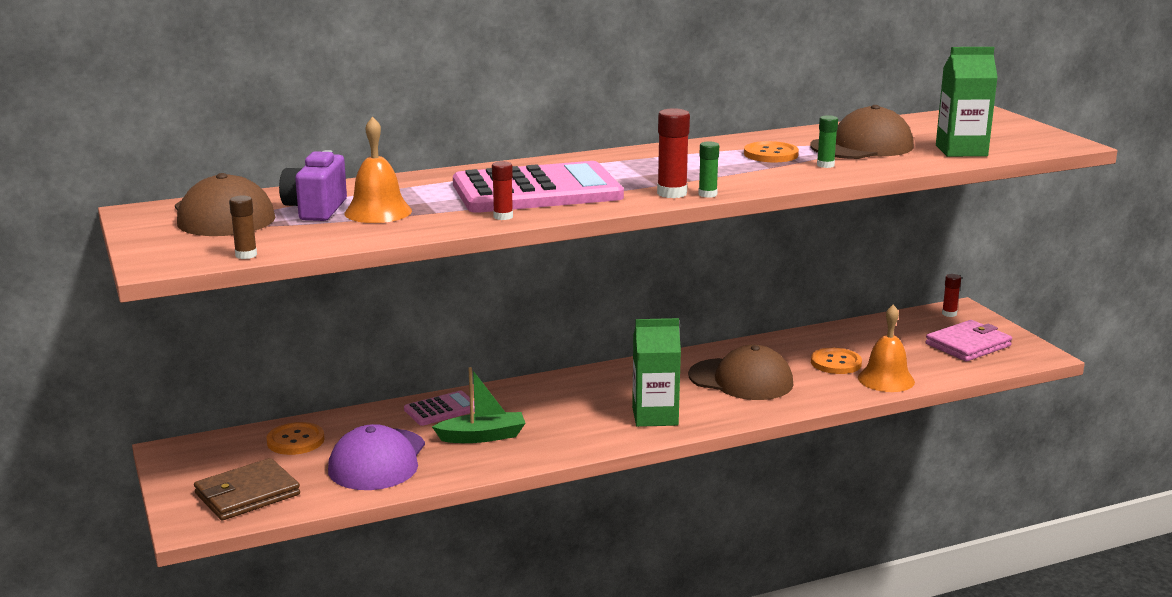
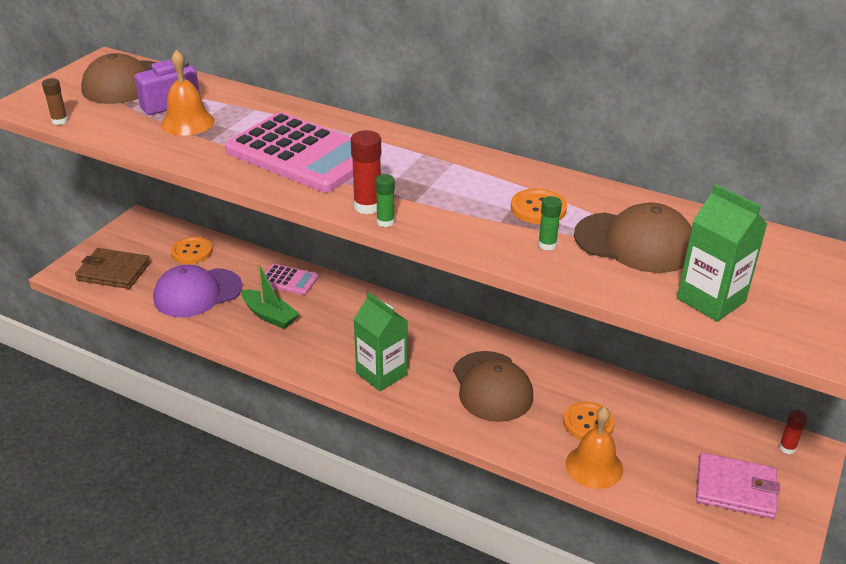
camera: 50 degrees right, 15 degrees up
(503, 216) = (228, 166): red glue stick -> none

